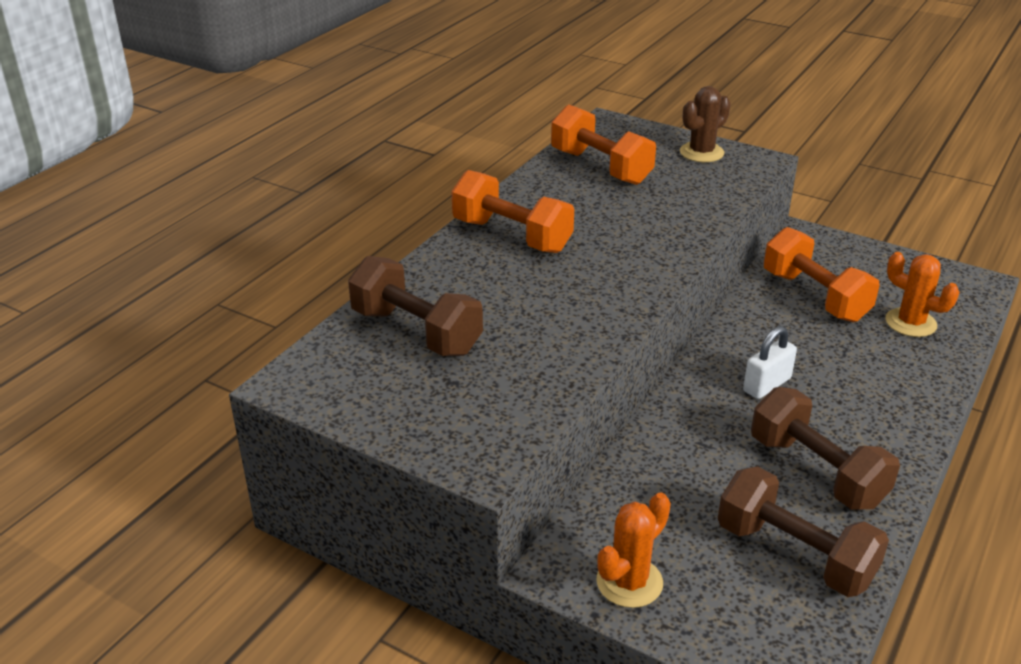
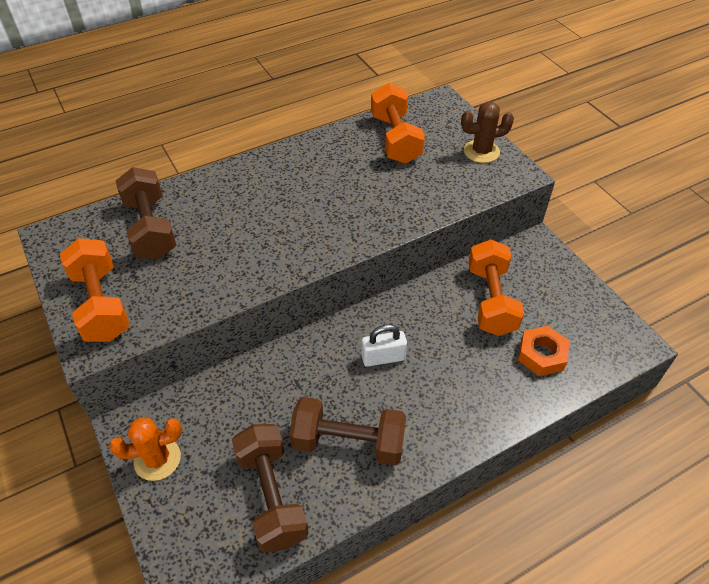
camera: 30 degrees right, 15 degrees up
(512, 236) = (279, 176): orange dumbbell -> orange dumbbell (101, 304)
(816, 471) = (348, 442): brown dumbbell -> brown dumbbell turned 75 degrees counterclockwise
(910, 323) = (541, 355): orange cactus -> orange nut

